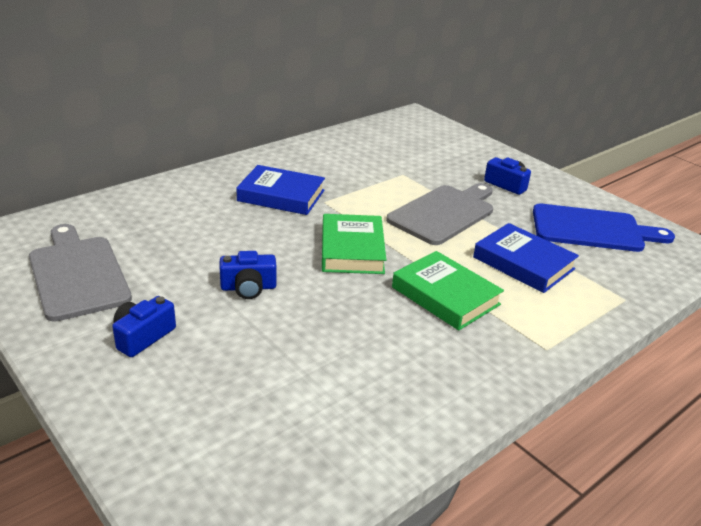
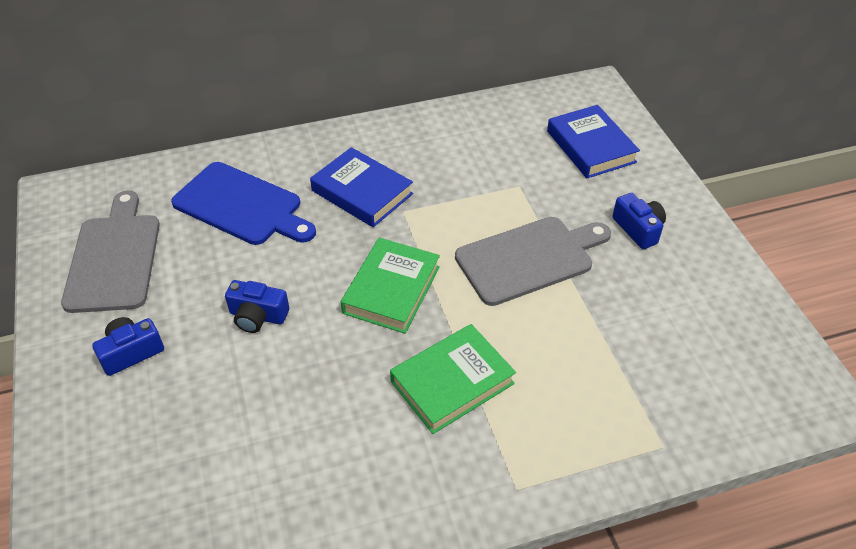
camera: 25 degrees right, 15 degrees up
(445, 296) = (452, 382): green book -> green book turned 75 degrees clockwise
(523, 263) = (574, 359): blue book -> blue book (590, 147)
(592, 229) = (700, 327): blue cutting board -> blue cutting board (241, 206)

